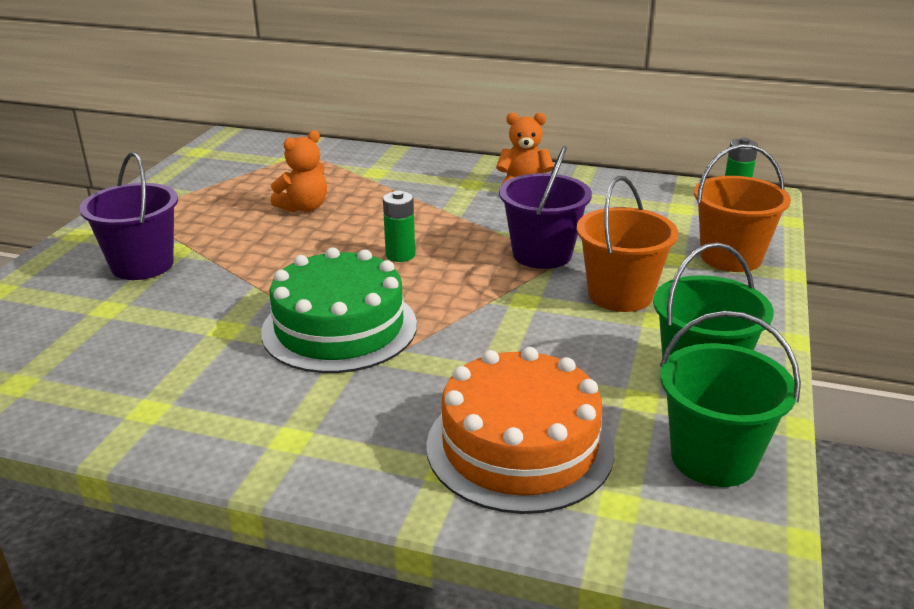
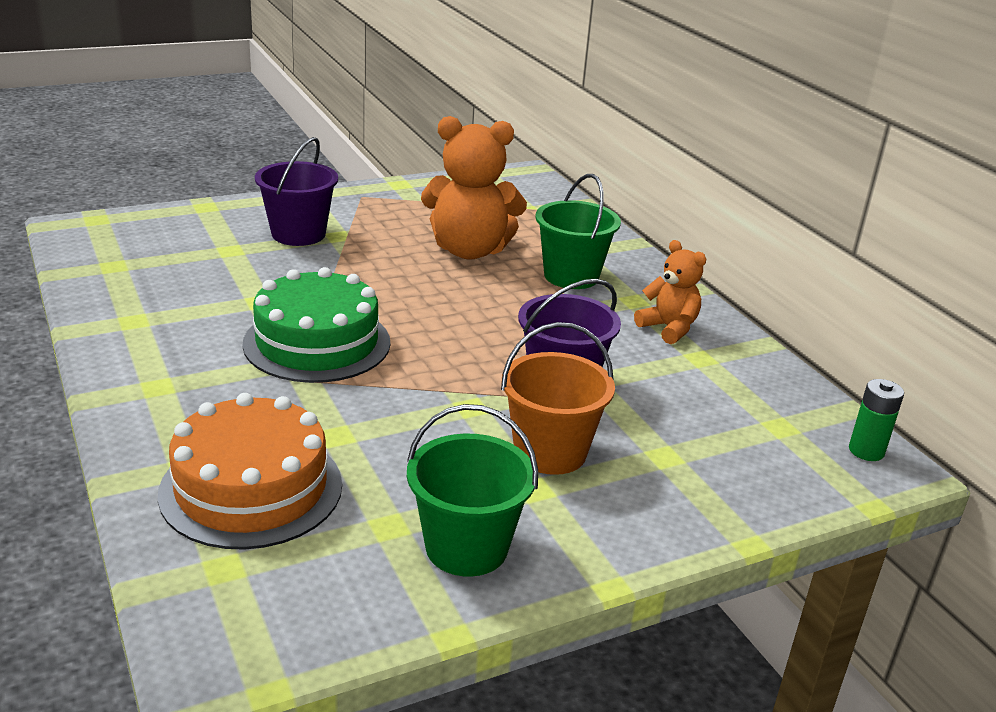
camera: 45 degrees right, 0 degrees up
(304, 207) = (469, 250): orange teddy bear -> orange teddy bear, size x1.77
(400, 255) = (458, 321): green battery -> none
(713, 458) = (342, 598): green bucket -> green bucket (571, 276)
(731, 257) = (722, 492): orange bucket -> none

